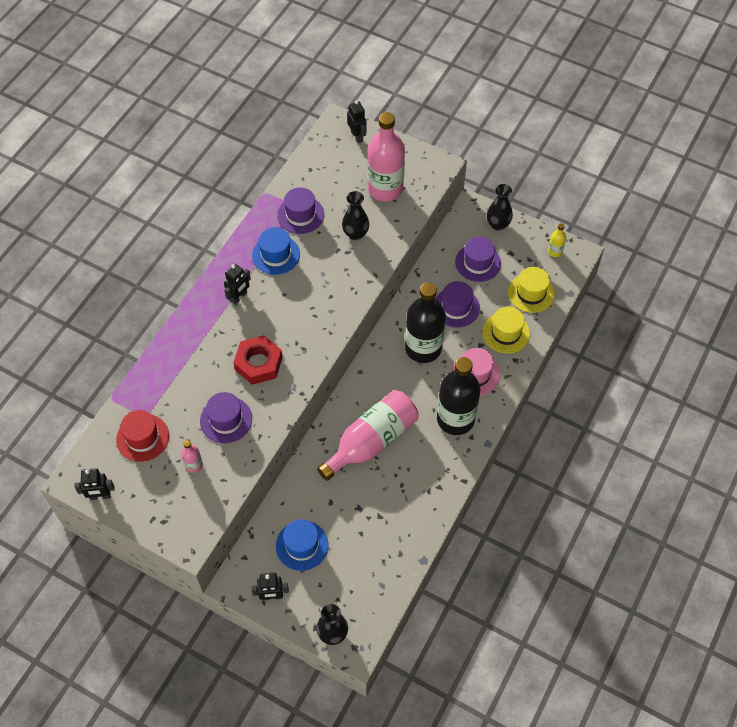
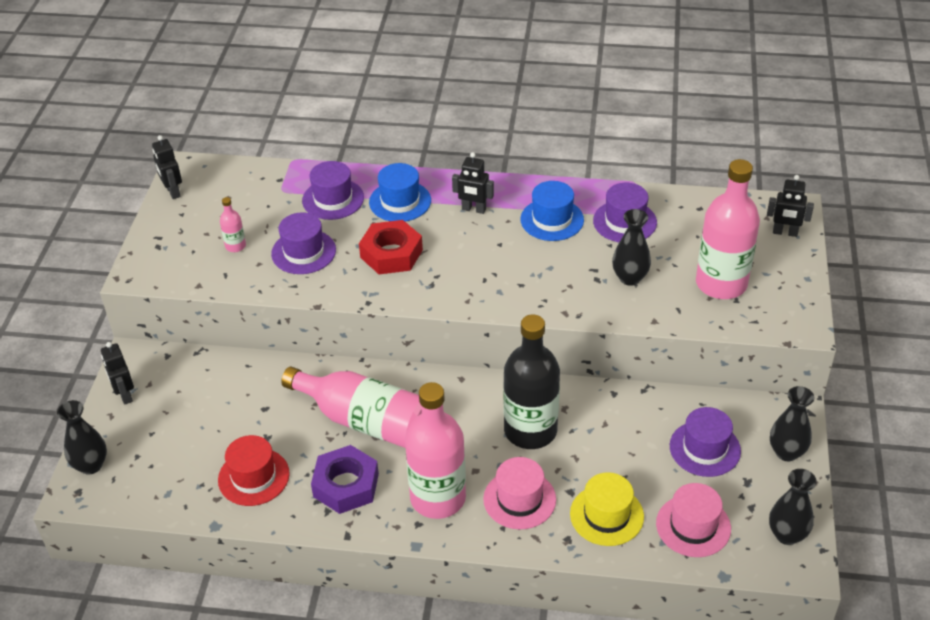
camera: 70 degrees right, 15 degrees down
(142, 437) = (254, 197): red hat -> red hat (253, 477)
(302, 545) = (198, 400): blue hat -> blue hat (400, 201)
(357, 136) = (785, 233): black robot -> black robot turned 60 degrees clockwise
(422, 469) = (346, 485): none -> purple nut
(455, 419) = (438, 498): black bottle -> pink bottle
(456, 307) = (615, 446): purple hat -> purple hat (333, 199)
(531, 293) = (693, 526): yellow hat -> pink hat
(554, 251) = (787, 535): yellow bottle -> black vase

